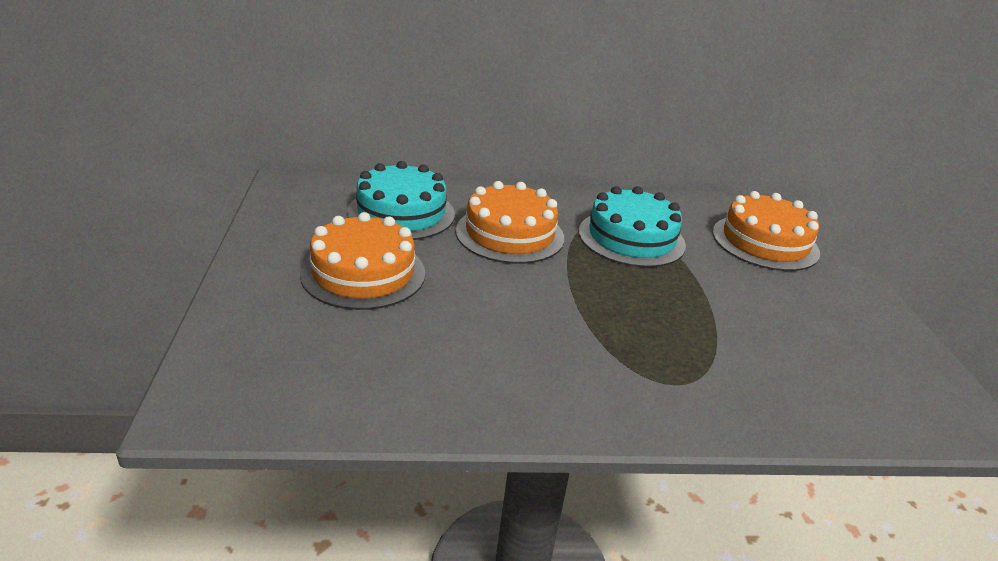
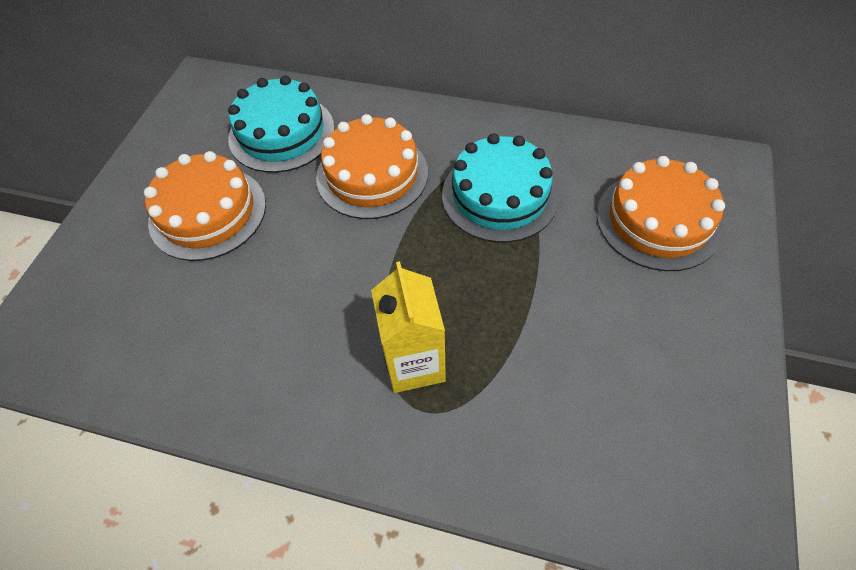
camera: 25 degrees right, 25 degrees up
(642, 353) = (414, 363): none -> yellow carton

